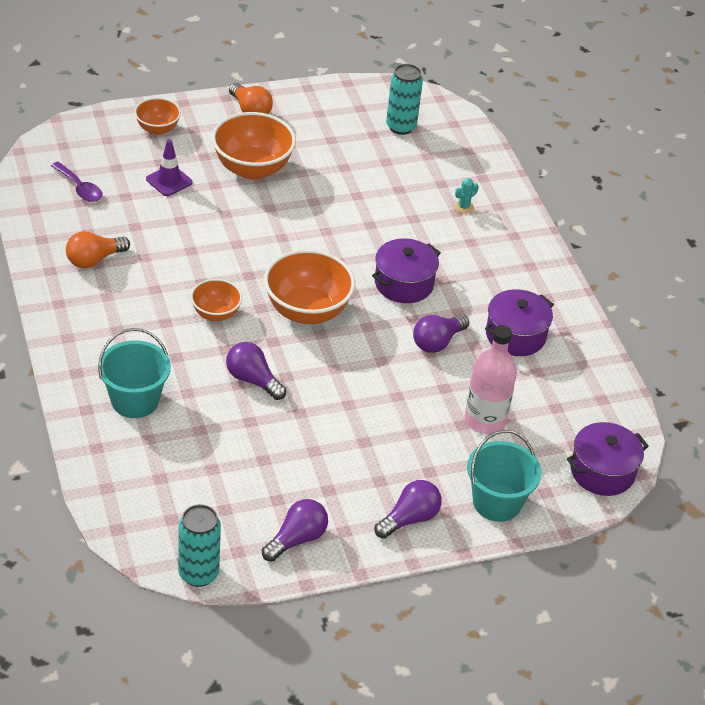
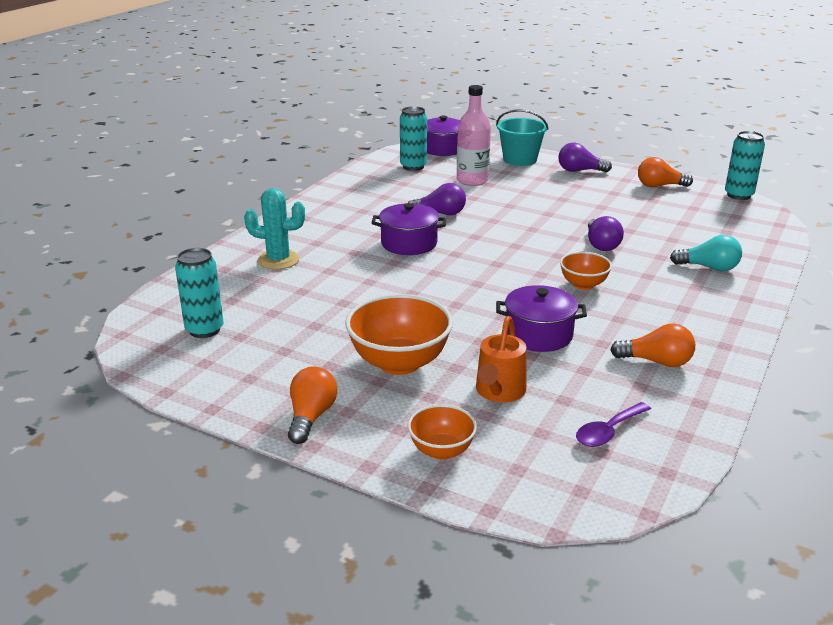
camera: 130 degrees left, 15 degrees down
(79, 188) = (608, 431): purple spoon -> purple spoon turned 135 degrees counterclockwise
(135, 400) = (709, 267): turquoise bucket -> turquoise light bulb
(169, 181) = (499, 392): purple traffic cone -> orange watering can
(297, 539) = (659, 186): purple light bulb -> orange light bulb
(307, 311) = (507, 258): orange bowl -> none
(464, 207) = (278, 260): turquoise cactus -> turquoise cactus, size x2.04
(515, 335) = (384, 198): purple pot -> purple pot (538, 335)
(573, 410) = (413, 167): none -> turquoise can

